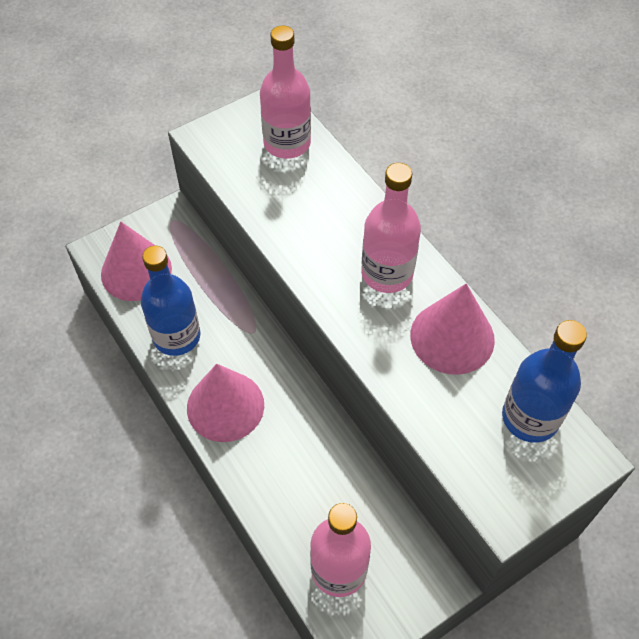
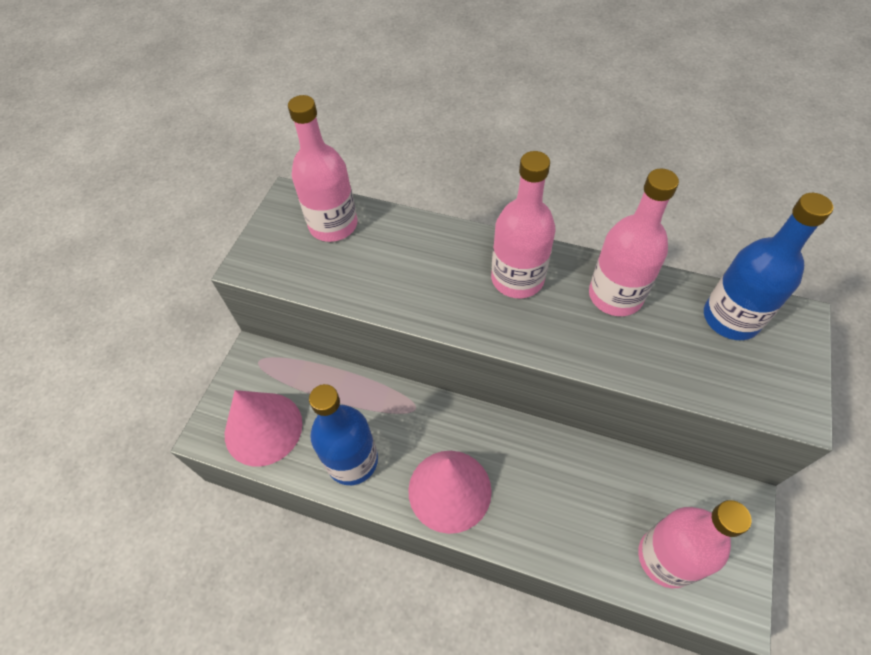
camera: 35 degrees left, 0 degrees up
(452, 337) = (615, 295): pink cone -> pink bottle

